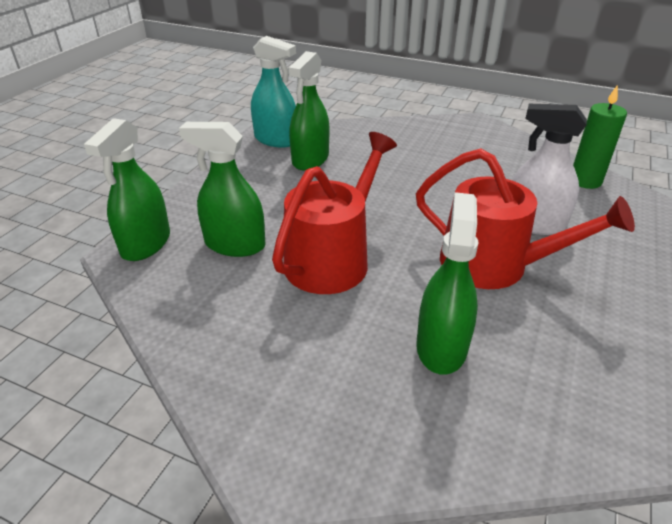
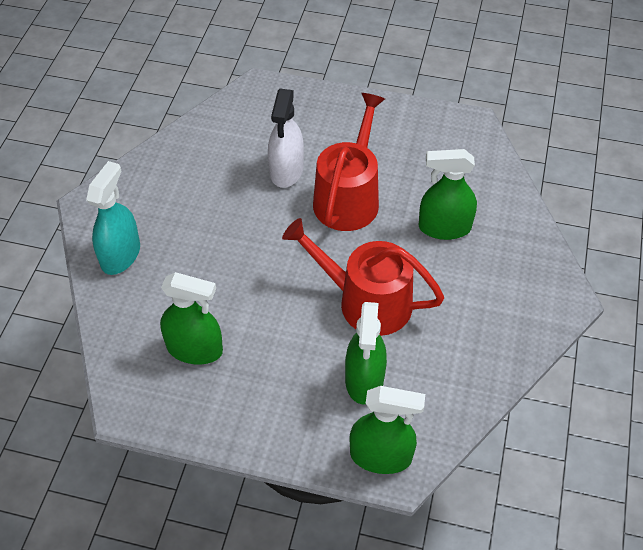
camera: 100 degrees left, 15 degrees up
(276, 140) = (148, 394): turquoise spray bottle -> turquoise spray bottle (120, 255)
(585, 181) = (210, 131): green candle -> none

